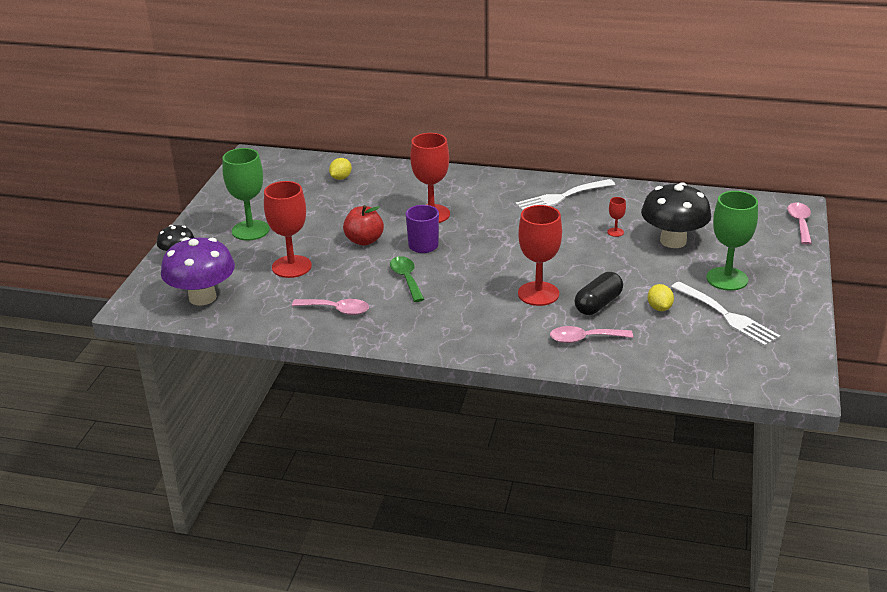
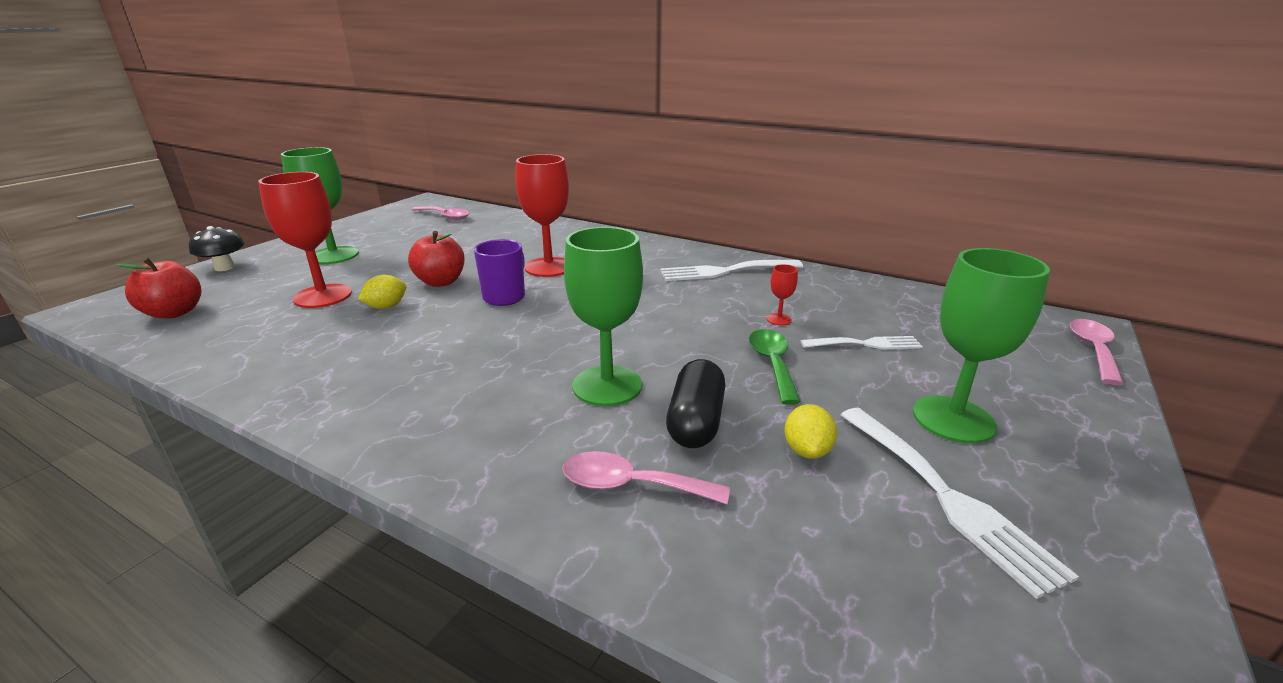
camera: 15 degrees right, 5 degrees down
(202, 297) = (174, 313): purple mushroom -> red apple
(337, 310) = (301, 356): pink spoon -> pink spoon (445, 216)
(341, 178) = (487, 225): yellow lemon -> yellow lemon (386, 307)
(406, 278) = (440, 332): green spoon -> green spoon (772, 364)
(538, 294) = (607, 386): red goblet -> green goblet
(598, 304) = (695, 422): black capsule -> black capsule turned 45 degrees counterclockwise
(673, 241) = (866, 344): black mushroom -> white fork

